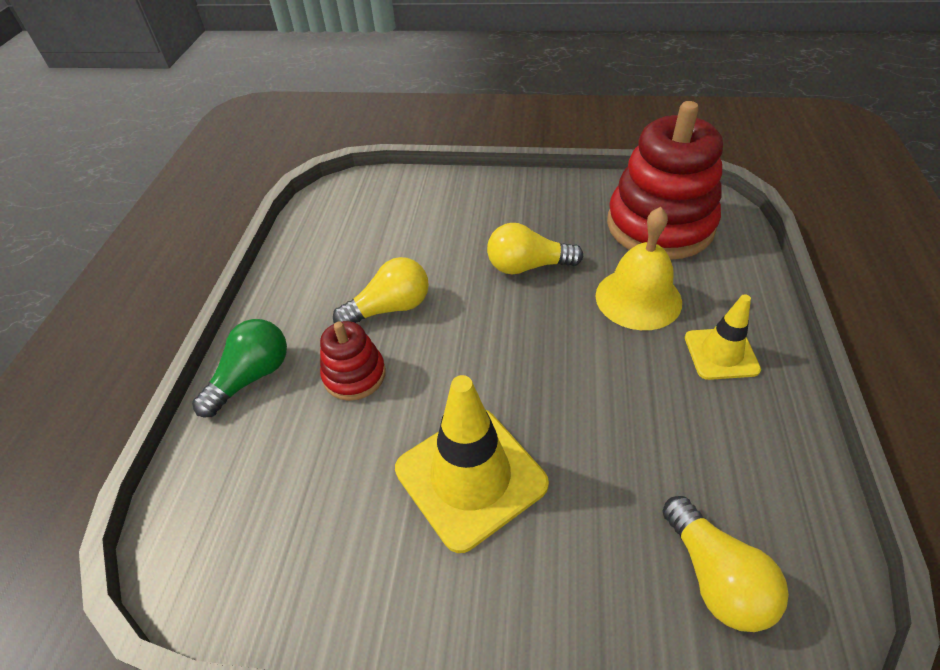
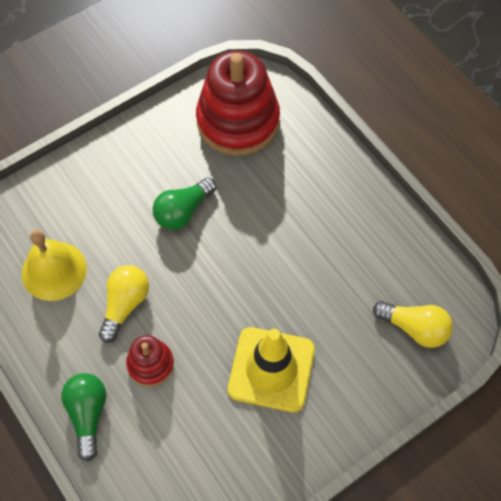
camera: 45 degrees left, 15 degrees up
(528, 266) = (183, 211): yellow light bulb -> green light bulb
(638, 298) = (268, 190): yellow bell -> yellow bell (54, 271)
(721, 353) = (337, 199): yellow traffic cone -> none

